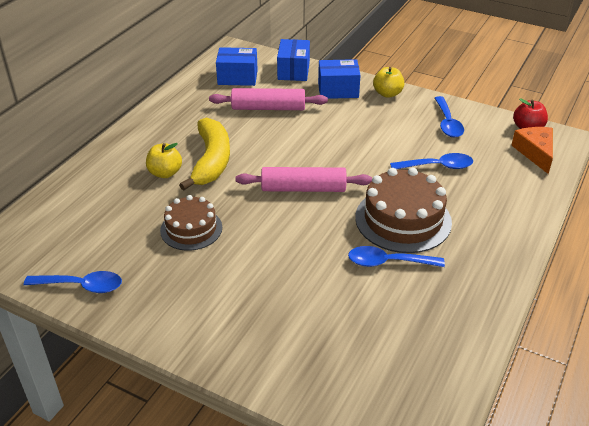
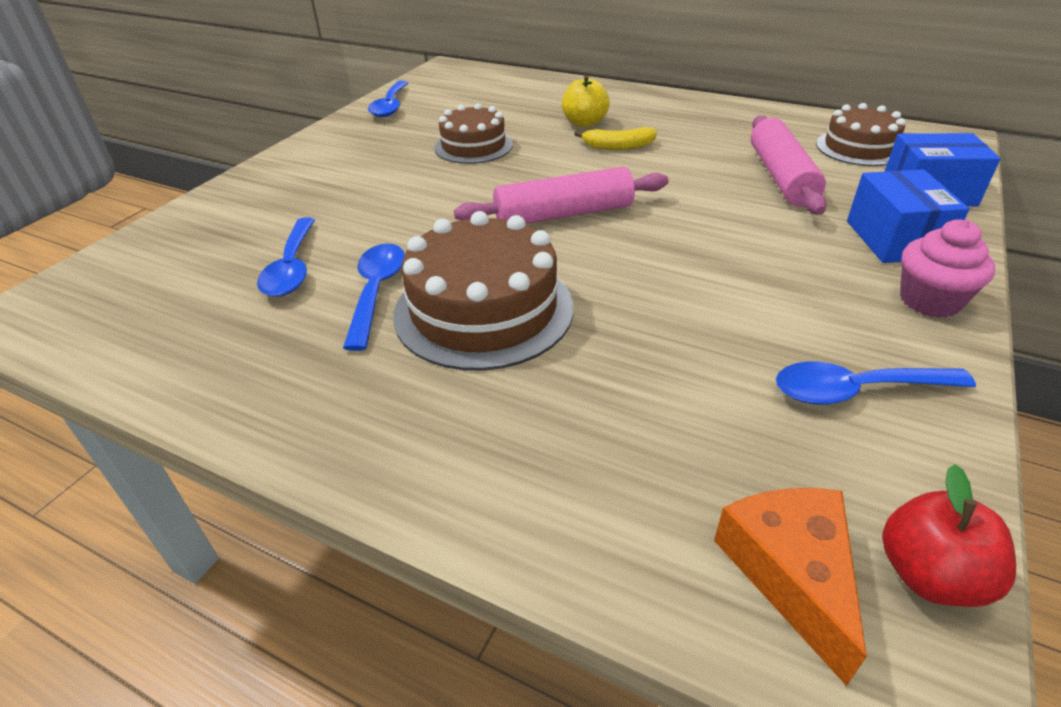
camera: 90 degrees right, 0 degrees up
(211, 161) = (618, 146): yellow banana -> yellow banana, size x0.51
(237, 77) = (859, 148): blue box -> brown cake
(303, 188) = (563, 214): pink rolling pin -> pink rolling pin turned 75 degrees clockwise
(387, 93) = (929, 301): yellow apple -> pink cupcake
(437, 166) = (662, 362): blue spoon -> blue spoon (292, 268)
(535, 152) = (790, 573): orange cheese -> orange cheese turned 90 degrees counterclockwise

